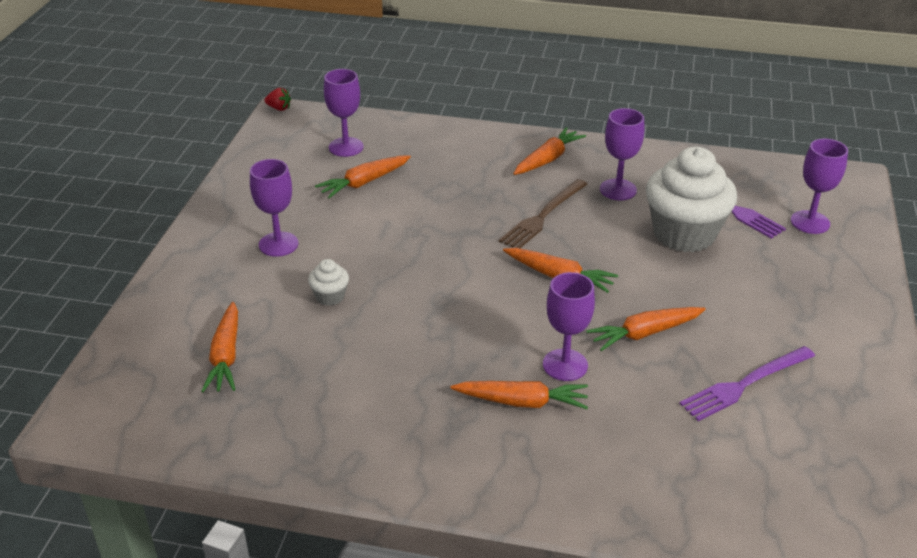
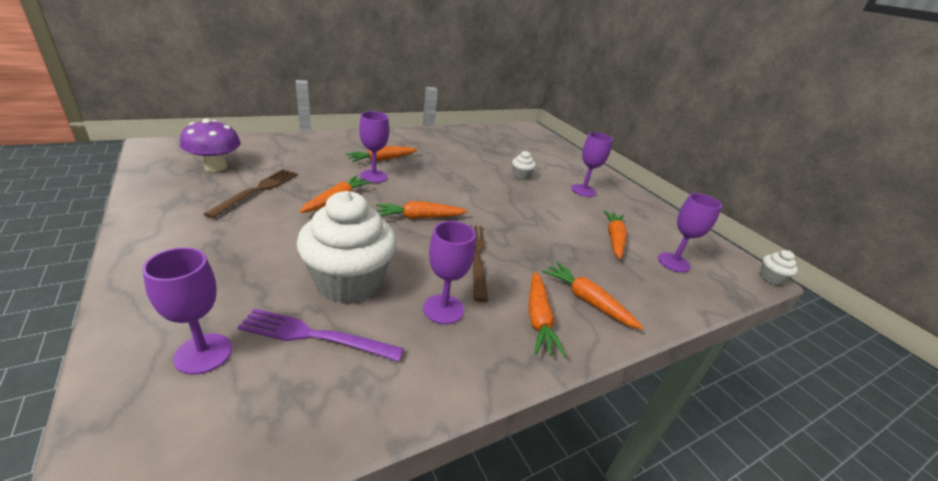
camera: 135 degrees right, 5 degrees down
(226, 356) = (521, 149): orange carrot -> orange carrot (587, 300)
(279, 108) = (770, 278): red strawberry -> white cupcake
(745, 384) = (257, 191): purple fork -> brown fork
(799, 460) = (216, 167): none -> purple mushroom

